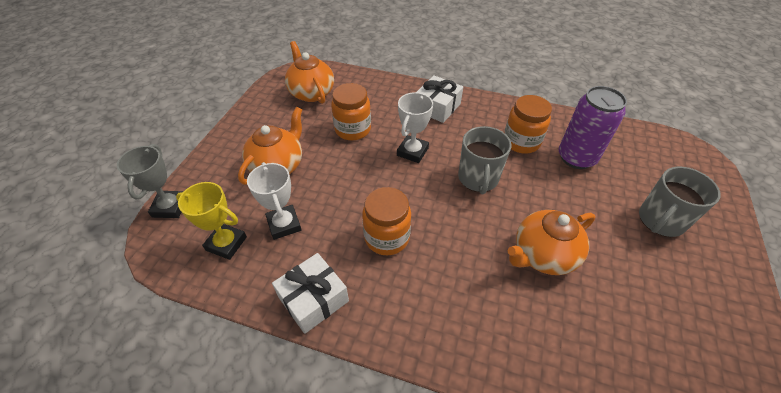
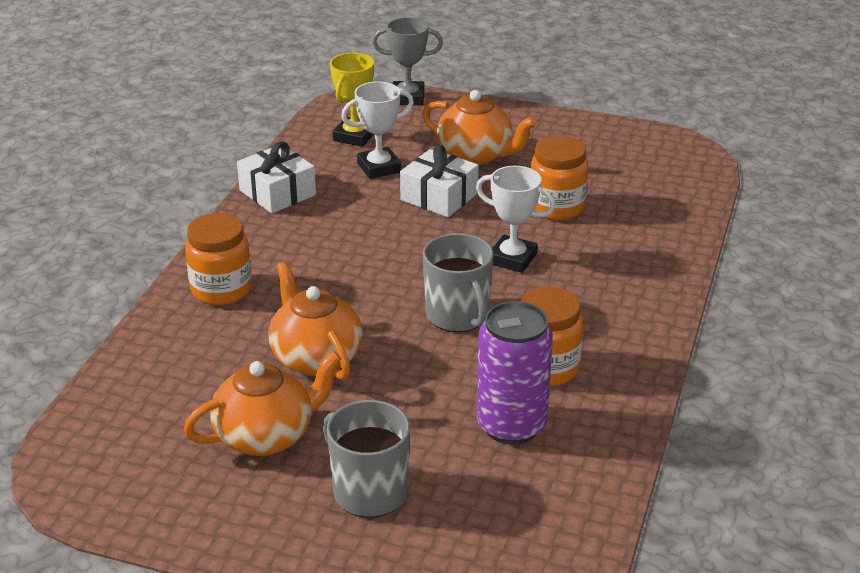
camera: 90 degrees right, 15 degrees down
(311, 93) = (640, 168): orange teapot -> orange teapot (266, 436)
(387, 237) = (354, 237): orange jar -> orange jar (221, 290)
(437, 107) = (627, 286): white gift -> white gift (439, 197)
(478, 178) = (458, 315): grey mug -> grey mug turned 120 degrees counterclockwise

